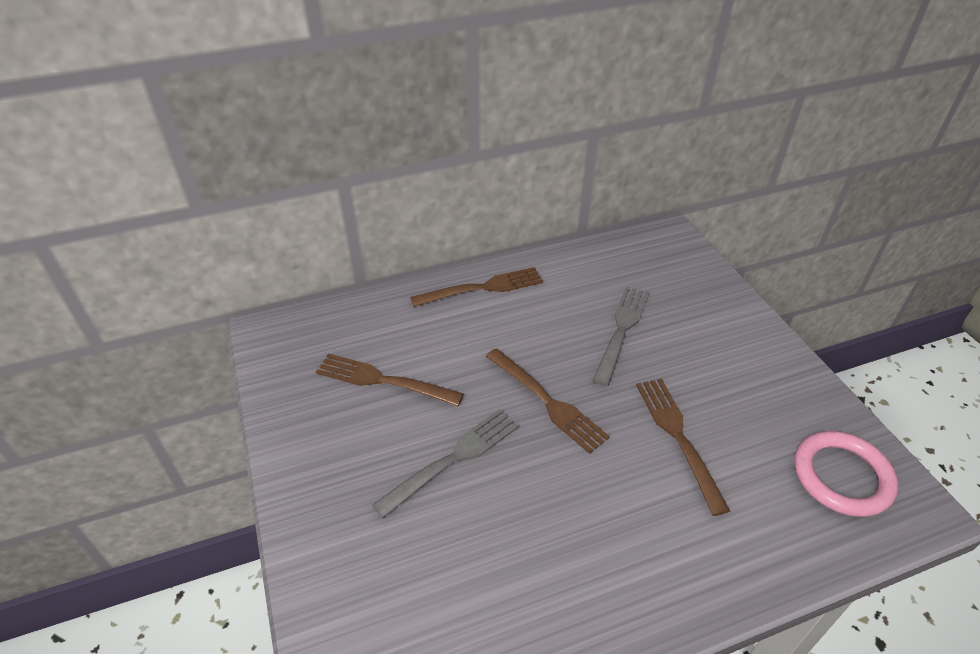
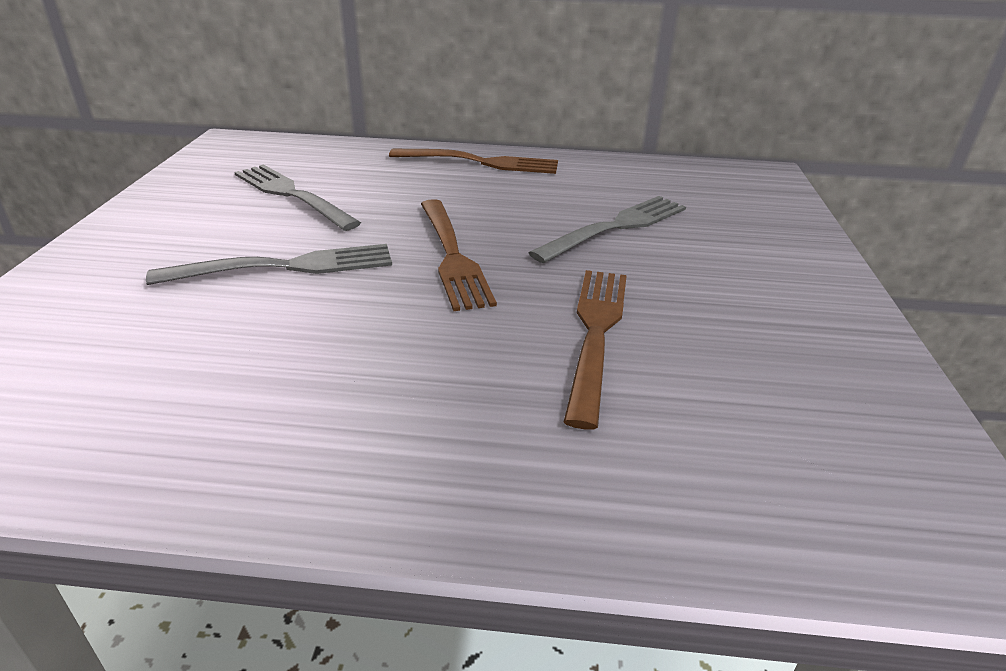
camera: 25 degrees right, 10 degrees down
(383, 380) = (292, 195): brown fork -> grey fork
(842, 476) = (844, 459): pink ring -> none

